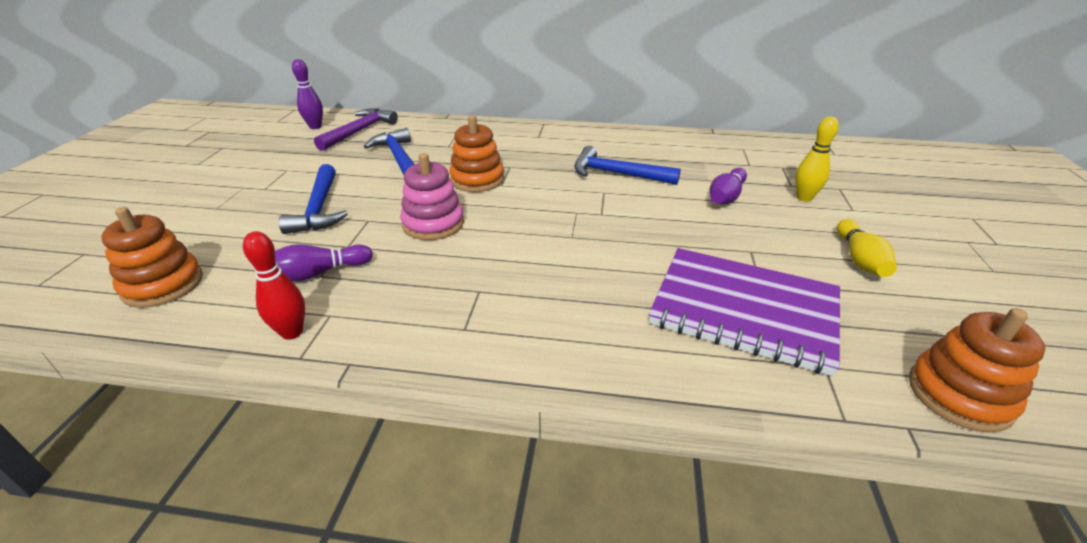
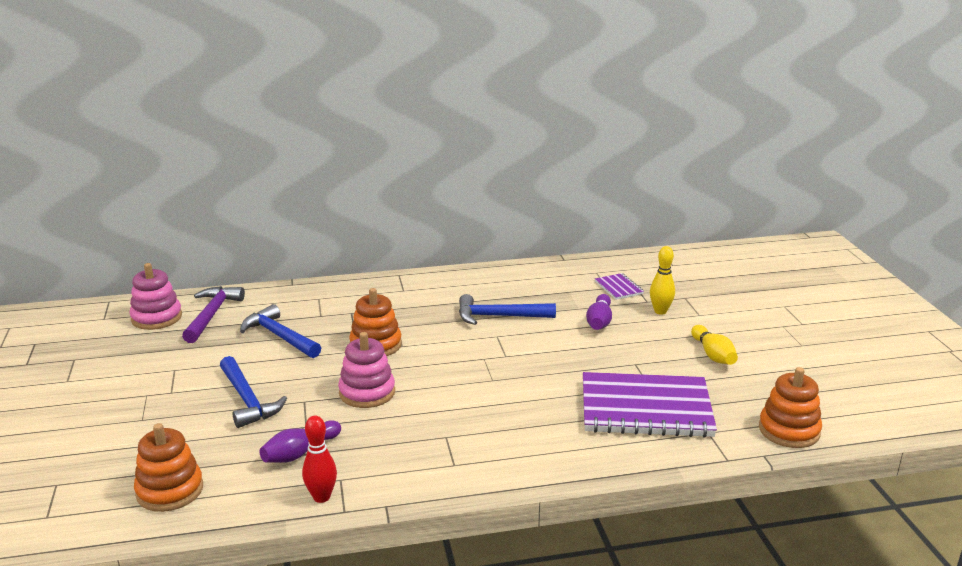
camera: 20 degrees left, 10 degrees down
(315, 127) = (156, 318): purple bowling pin -> pink stacking toy
(762, 167) = (618, 288): none -> purple notebook

